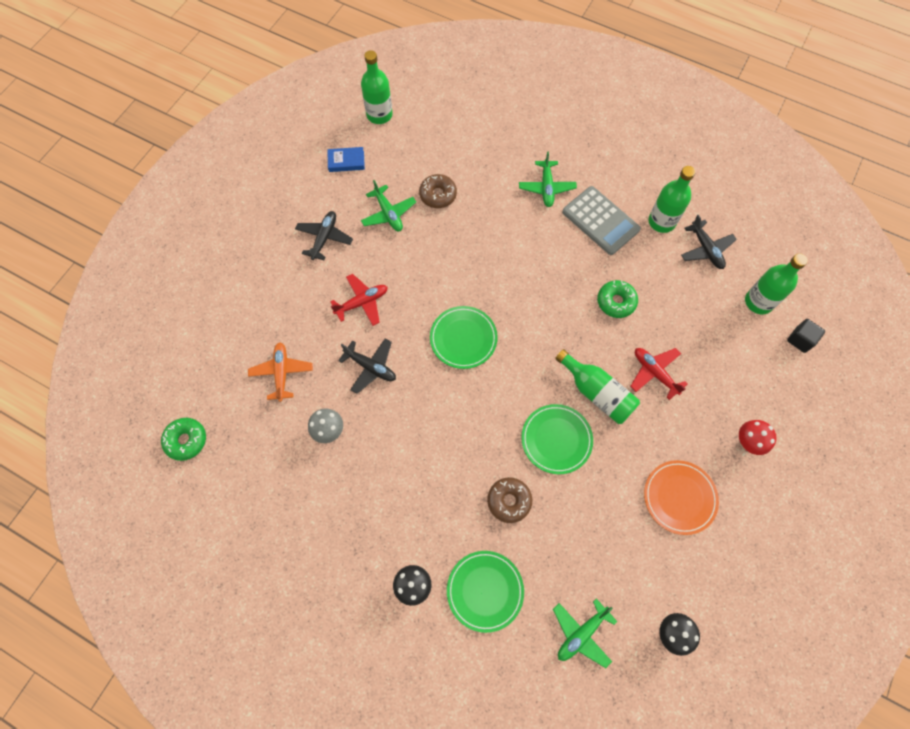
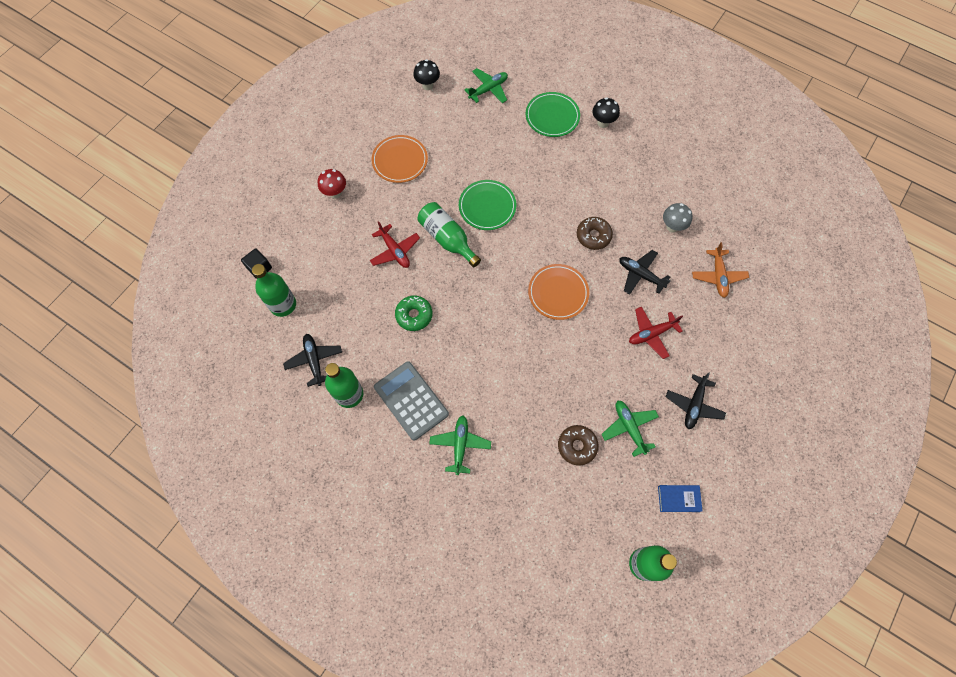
camera: 175 degrees left, 0 degrees up
(186, 440) = (789, 229): green donut -> none
(463, 338) = (558, 293): green plate -> orange plate
(509, 501) = (529, 168): brown donut -> brown donut (593, 236)

